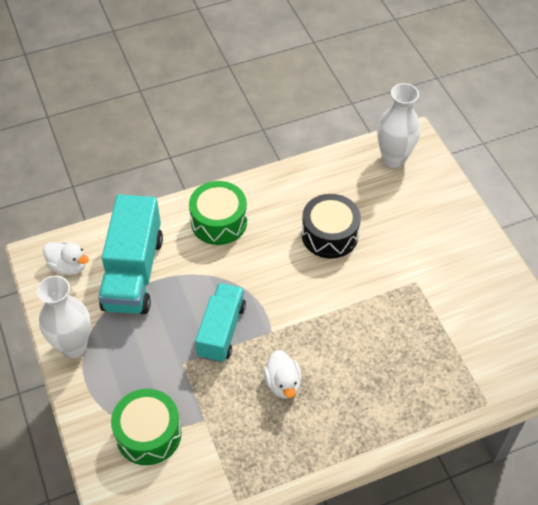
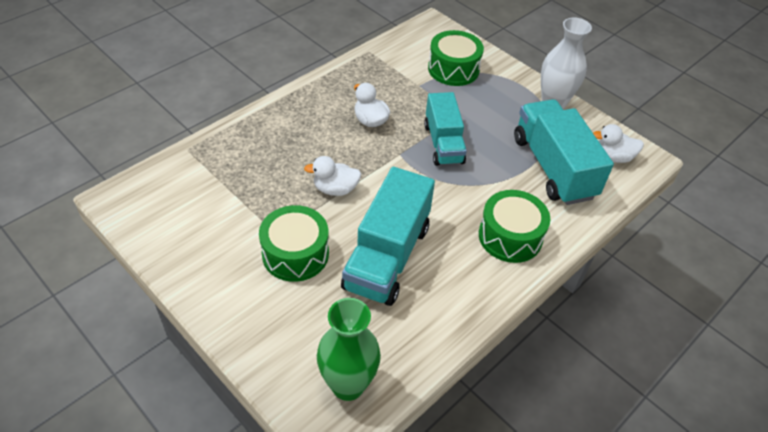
camera: 155 degrees right, 5 degrees down
(329, 235) = (387, 257): black drum -> turquoise truck
(350, 310) = (335, 189): none -> white duck
(394, 158) = (348, 385): white vase -> green vase
(404, 259) = (295, 254): none -> green drum

